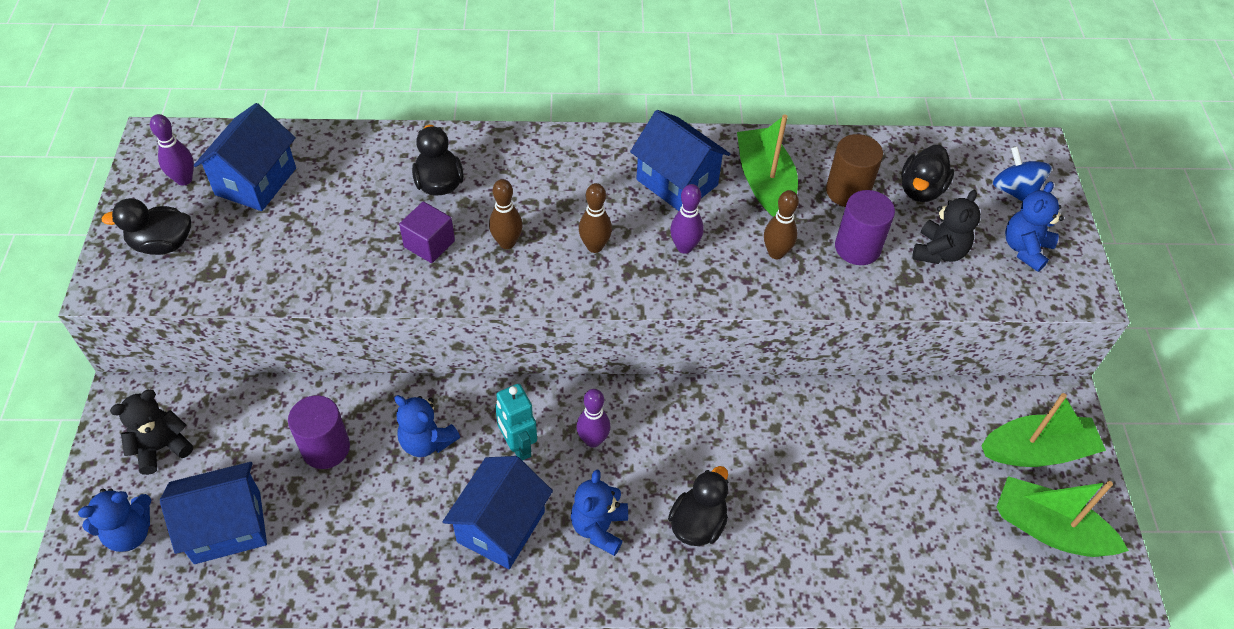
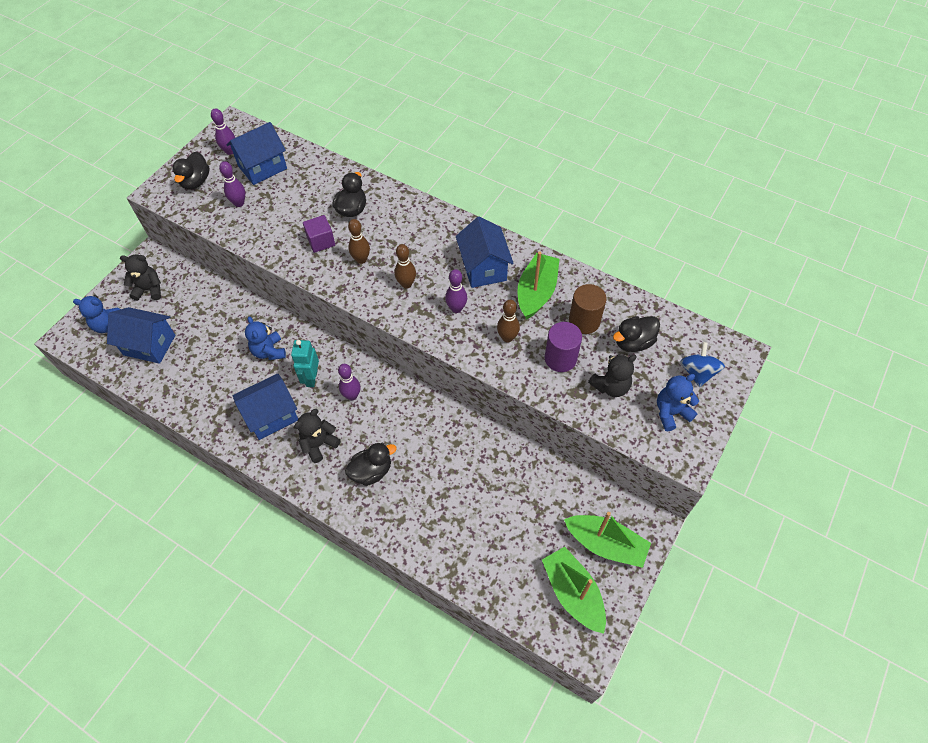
camera: 35 degrees right, 5 degrees up
(162, 244) = (195, 182): black duck -> black duck turned 105 degrees counterclockwise
(260, 245) = (239, 203): none -> purple bowling pin
(326, 448) = (220, 329): purple cylinder -> none
(599, 528) = (319, 444): blue teddy bear -> black teddy bear

